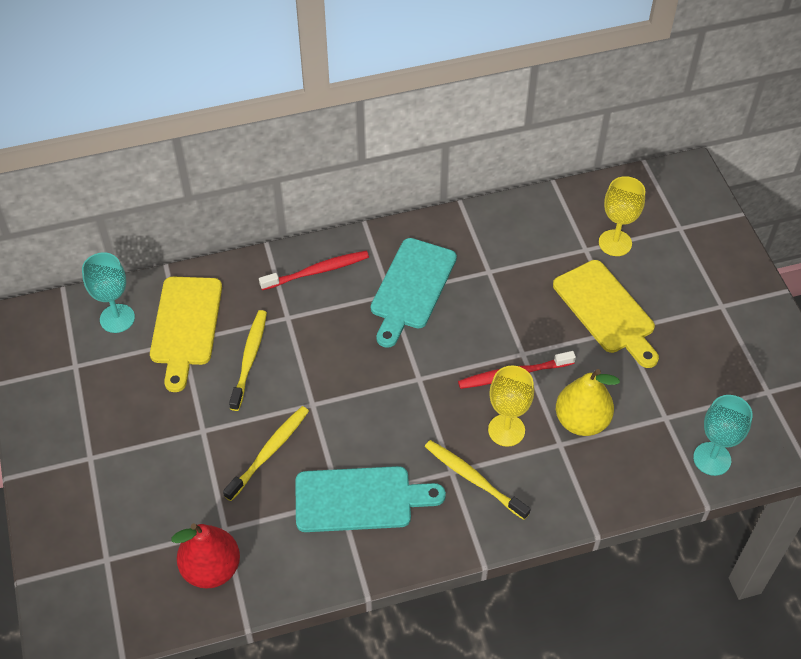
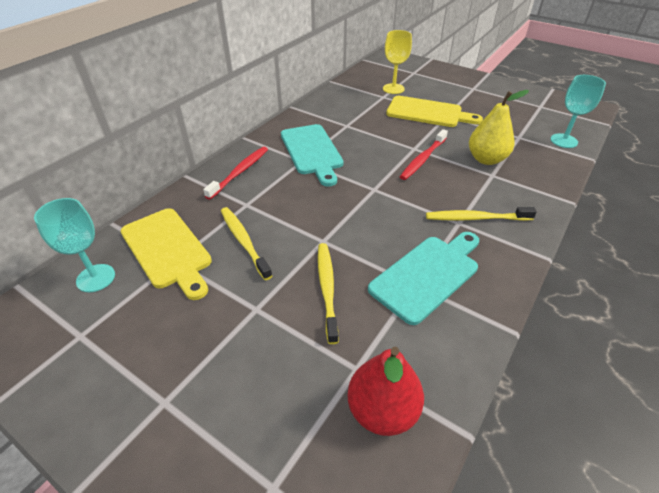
camera: 40 degrees left, 10 degrees down
(506, 430) = (457, 185): yellow goblet -> none

